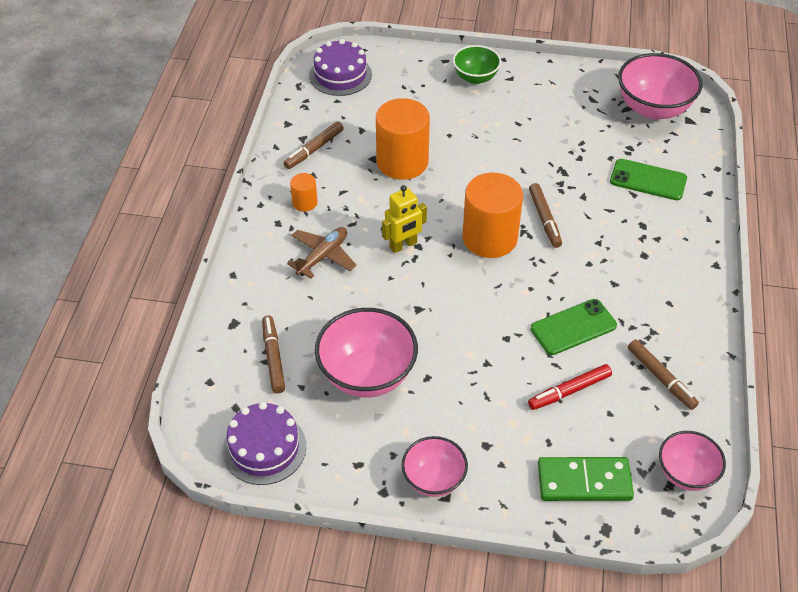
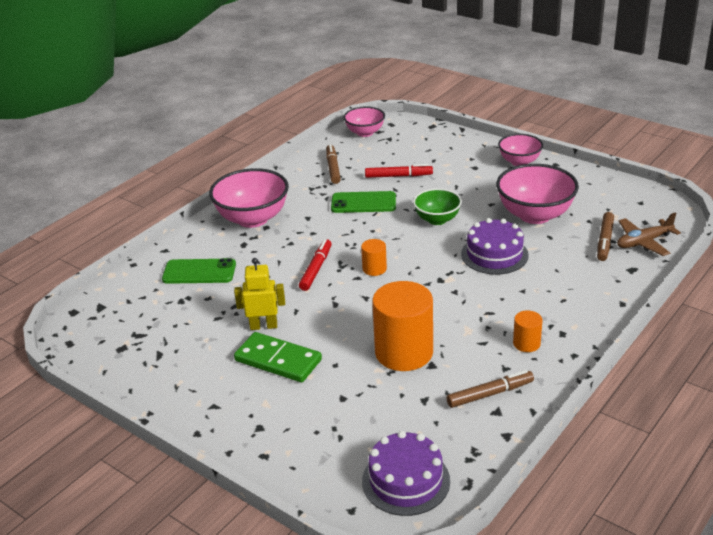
camera: 150 degrees left, 15 degrees down
(264, 448) = (629, 198): purple cake -> purple cake (494, 254)
(322, 256) = (531, 295): brown plane -> brown plane (644, 242)
(403, 245) = (453, 283): yellow robot -> yellow robot (263, 326)
(475, 77) = (250, 420): green bowl -> green bowl (437, 219)
(489, 238) = (374, 269): orange cylinder -> orange cylinder, size x0.47
(544, 219) = (316, 269): brown marker -> red marker
(584, 482) = (427, 142): green domino -> green domino (278, 360)
(648, 180) = (199, 272): green phone -> green phone turned 45 degrees counterclockwise
(653, 108) = (116, 327): pink bowl -> pink bowl (253, 219)

